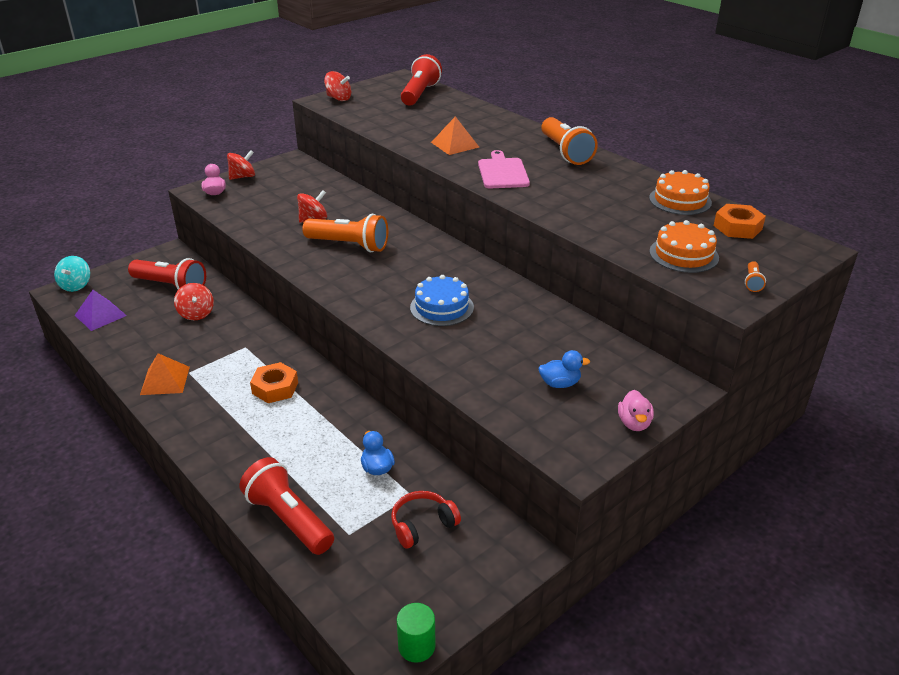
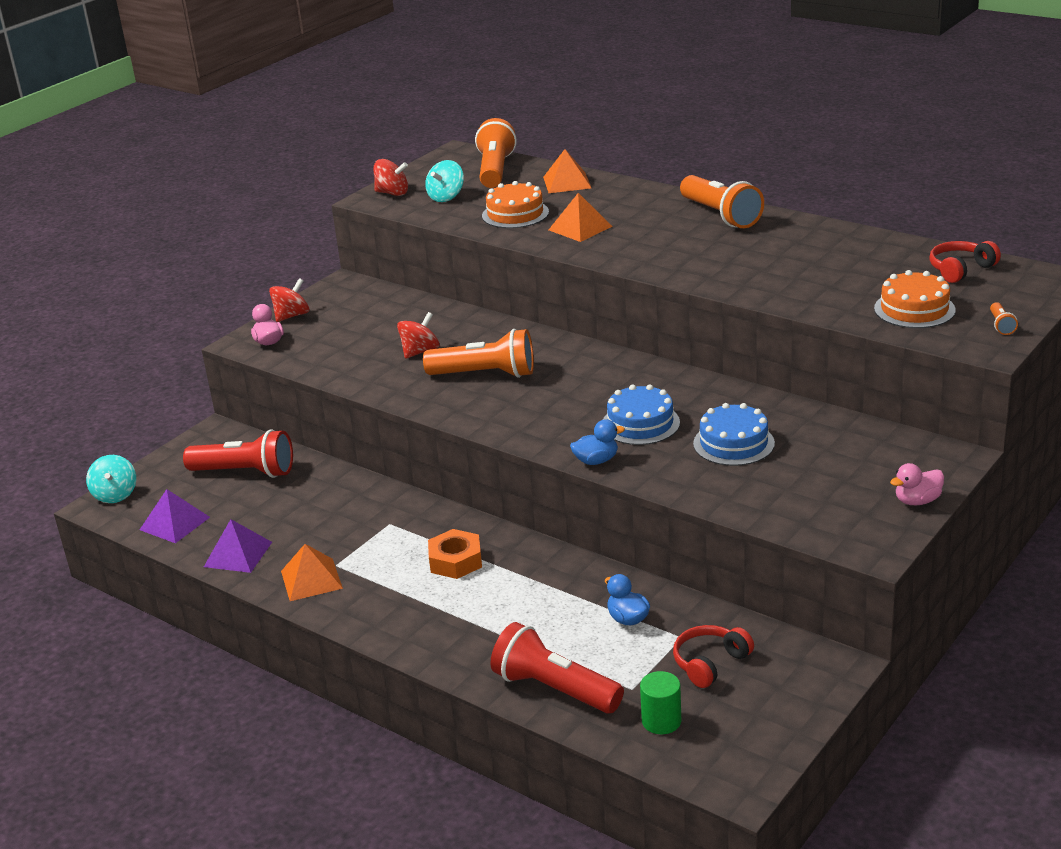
camera: 10 degrees left, 5 degrees down
(127, 349) = (238, 554): none -> purple pyramid
(196, 314) = (301, 498): red spinning top -> none
(373, 107) = (446, 197): none -> turquoise spinning top
(416, 646) = (763, 772): green cylinder -> green cylinder (661, 721)
(420, 94) = (495, 170): red flashlight -> orange flashlight
(465, 110) = (567, 182): none -> orange pyramid
(502, 172) = (658, 252): pink cutting board -> none
(506, 339) = (733, 443): none -> blue cake
(560, 383) = (818, 477): blue duck -> blue duck (596, 461)
(634, 423) = (917, 501): pink duck -> pink duck turned 75 degrees clockwise
(680, 200) = (883, 250): orange cake -> orange cake (515, 214)
(737, 227) = (960, 269): orange nut -> red headphones

